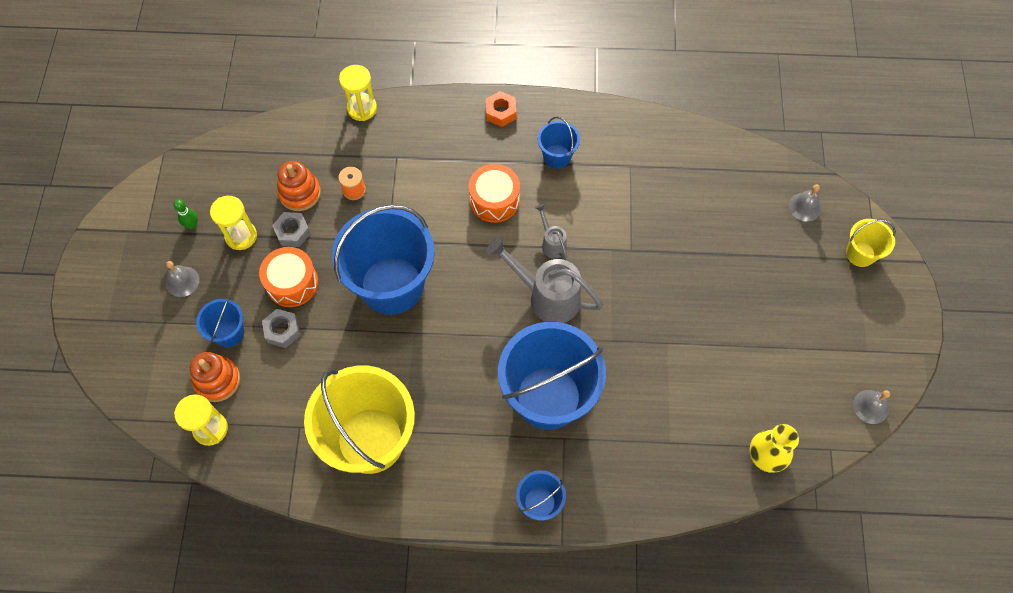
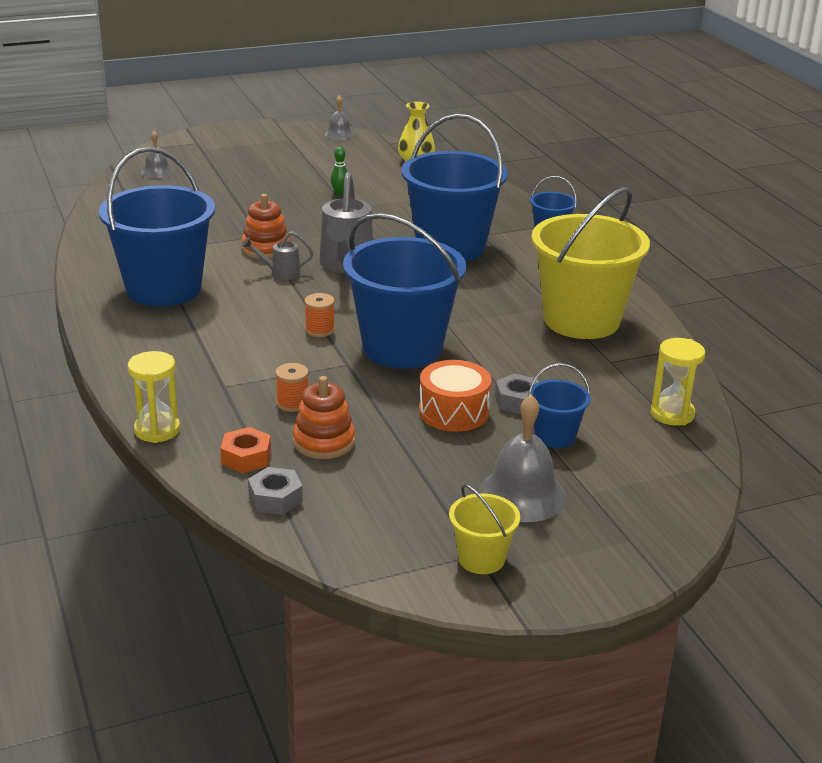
camera: 115 degrees left, 35 degrees down
(182, 281) = (522, 495): grey bell -> grey bell, size x1.77
(192, 225) = (436, 515): green bowling pin -> green bowling pin (340, 193)
(217, 380) = (617, 427): orange stacking toy -> orange stacking toy (266, 249)
(241, 236) = (421, 468): yellow hourglass -> none
(293, 232) = (385, 431): grey nut -> grey nut (275, 498)
(445, 240) = (319, 330): none -> orange spool
(494, 200) = (246, 312): orange drum -> none
(501, 112) = (115, 332): orange nut -> orange nut (246, 457)
(551, 243) = (280, 273): grey watering can -> grey watering can turned 45 degrees clockwise
(557, 156) = (163, 289): blue bucket -> blue bucket, size x2.17
(860, 254) = (194, 148): yellow bucket -> yellow bucket (481, 559)

